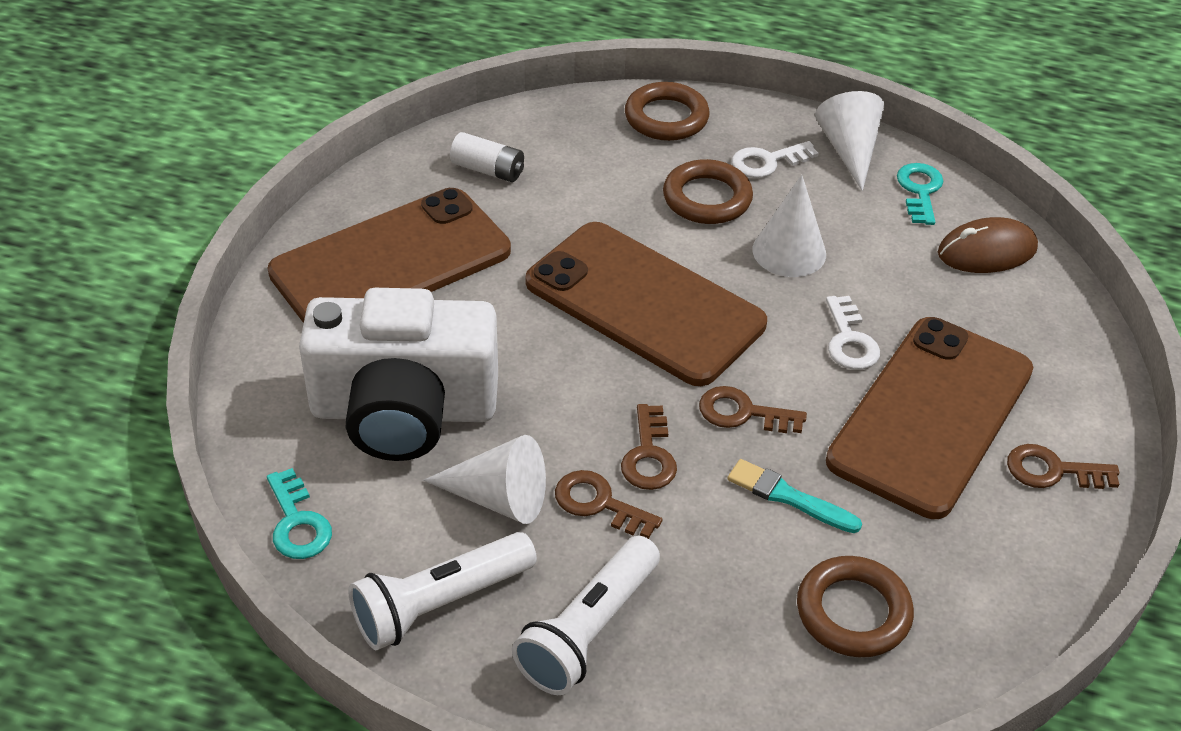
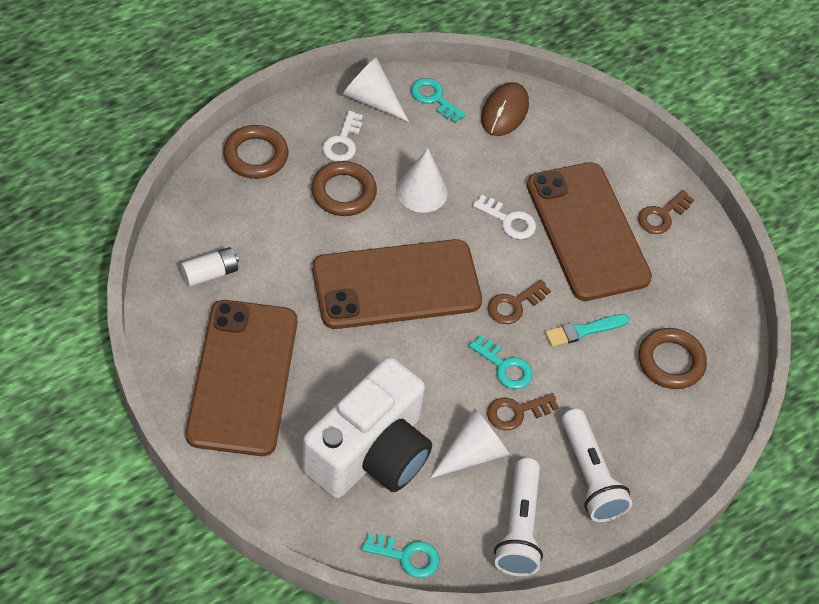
camera: 55 degrees left, 10 degrees up
(649, 455) = (504, 366): brown key -> turquoise key

